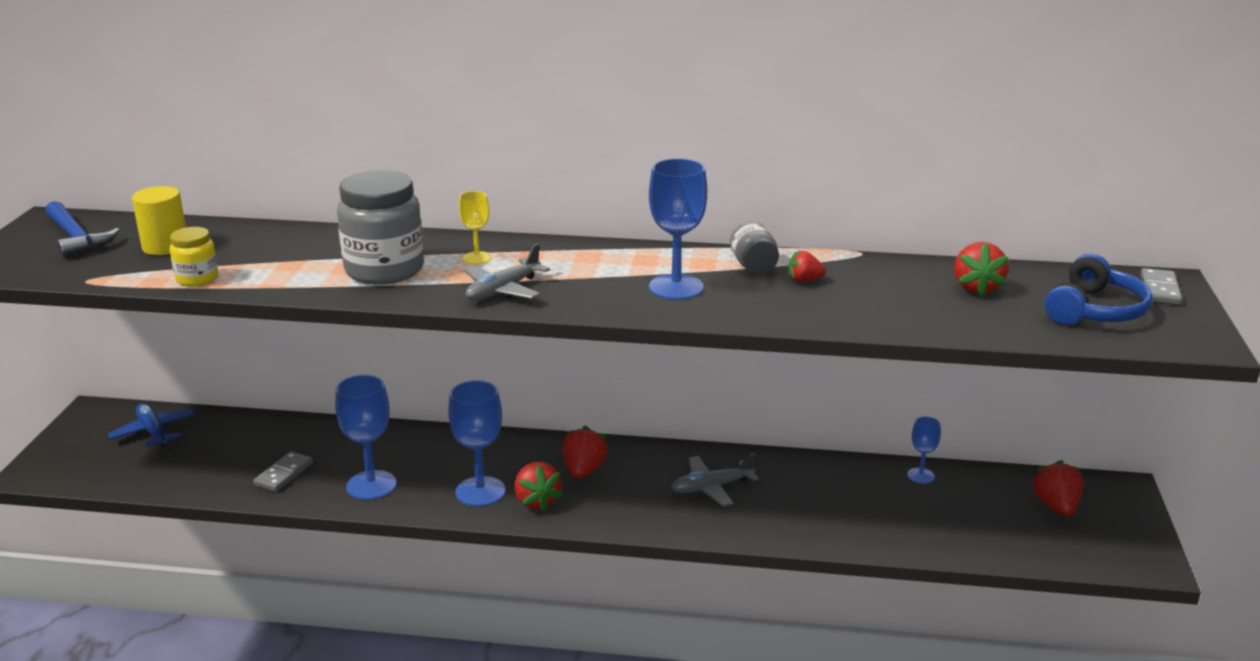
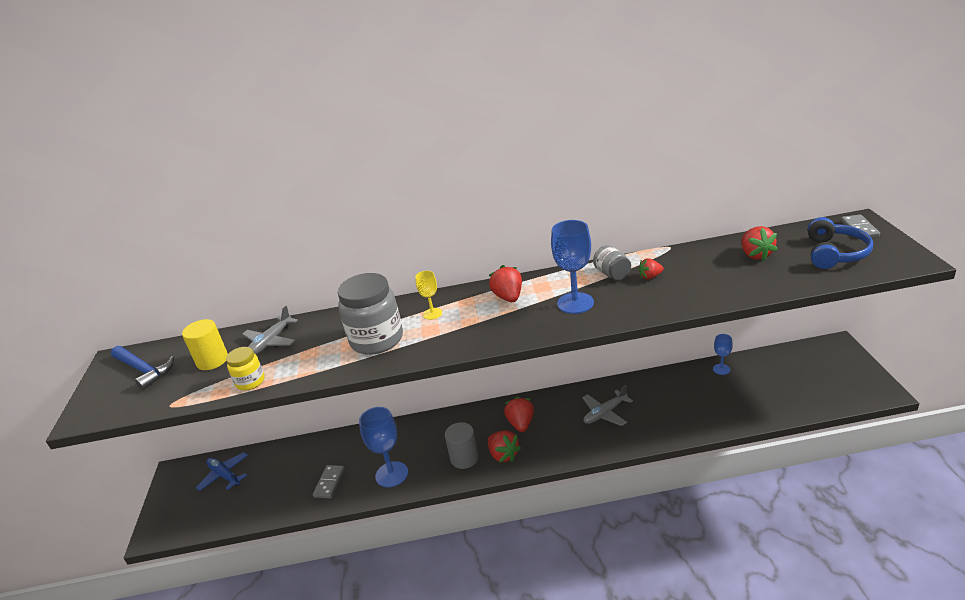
camera: 10 degrees left, 5 degrees up
(480, 491) = (464, 458): blue goblet -> grey cylinder
(503, 290) = (466, 335): grey plane -> grey plane (271, 342)
(1056, 507) = (808, 368): red strawberry -> red strawberry (508, 297)

